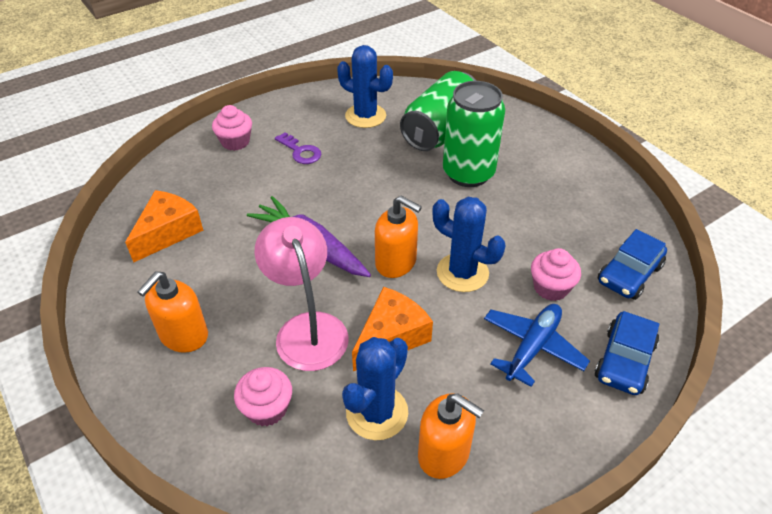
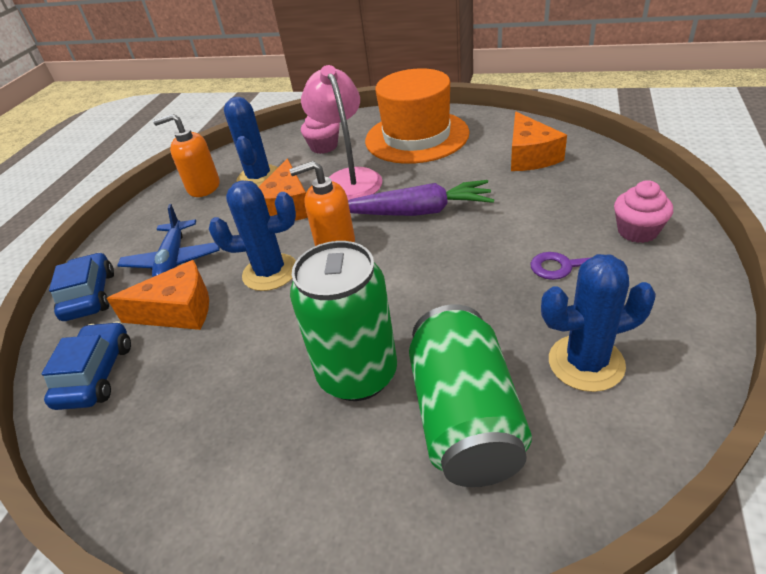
camera: 145 degrees right, 5 degrees down
(183, 336) = (416, 137): orange soap dispenser -> orange hat
(307, 328) = (349, 179): pink lamp -> pink lamp turned 135 degrees counterclockwise
(551, 287) = (178, 310): pink cupcake -> orange cheese

